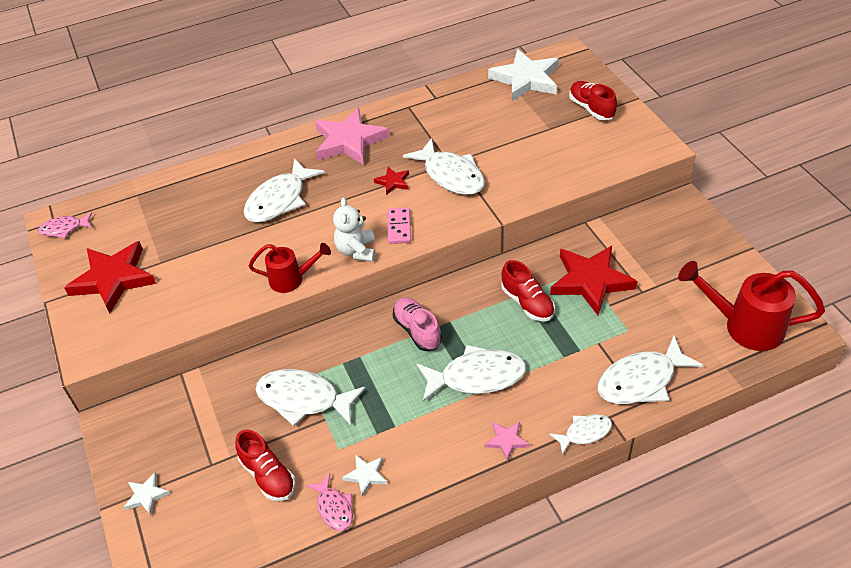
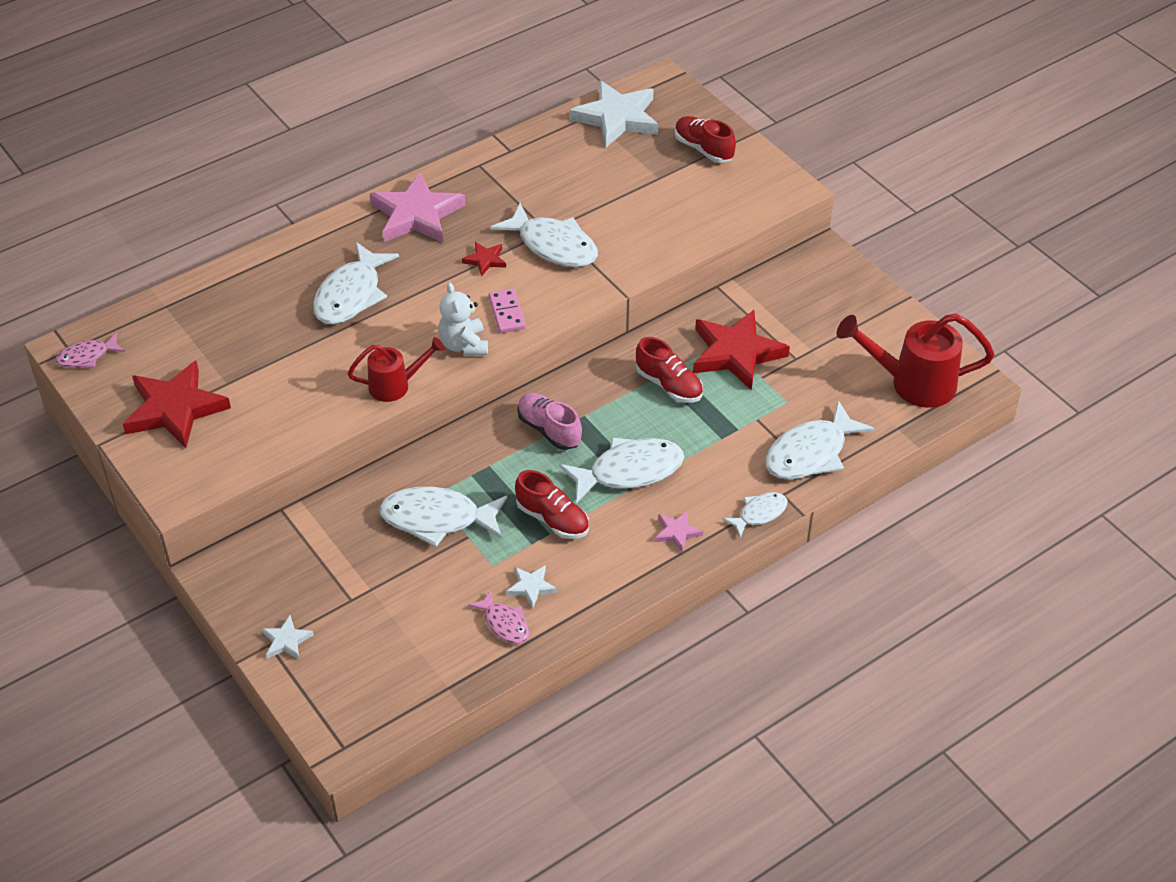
camera: 15 degrees left, 0 degrees up
(268, 475) = (420, 602): red shoe -> red shoe (552, 519)

